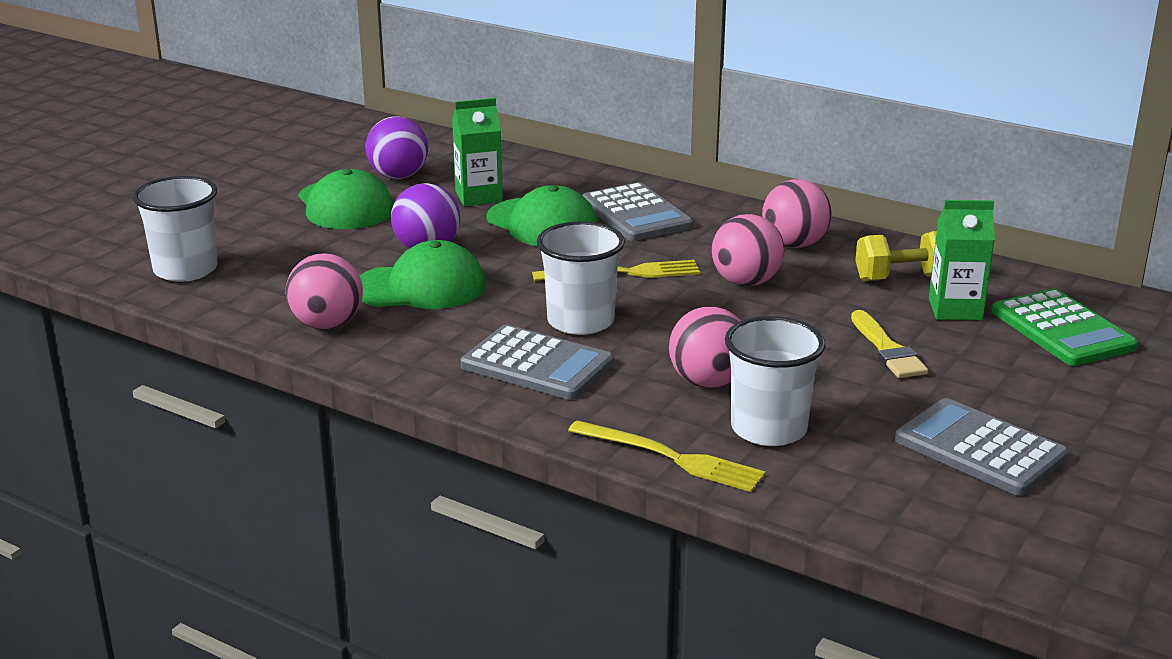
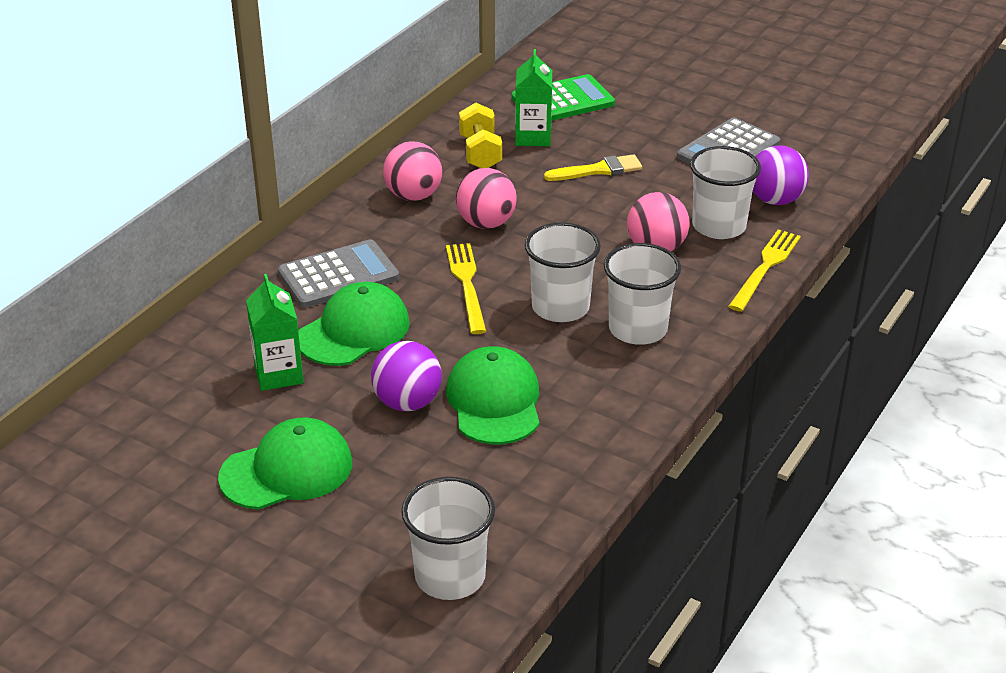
camera: 90 degrees left, 10 degrees up
(327, 325) = (574, 455): pink ball -> none
(398, 176) = (209, 436): purple ball -> purple ball (775, 200)
(537, 364) = (638, 329): grey calculator -> white cup

